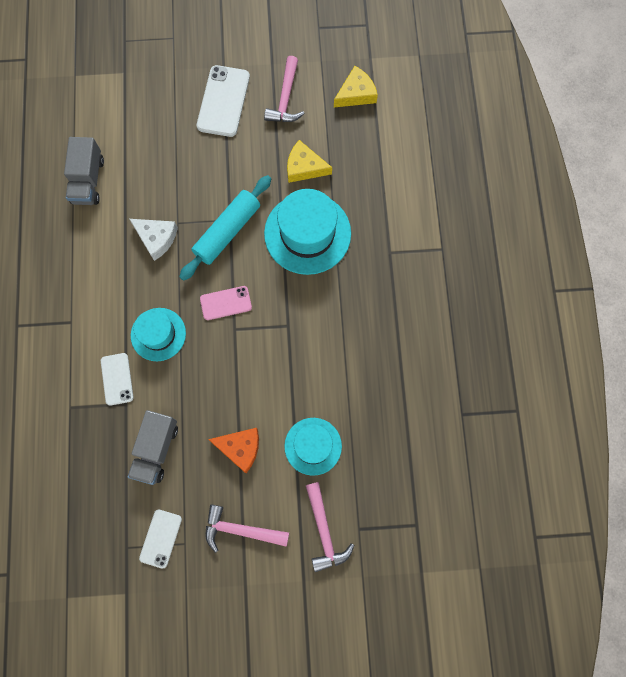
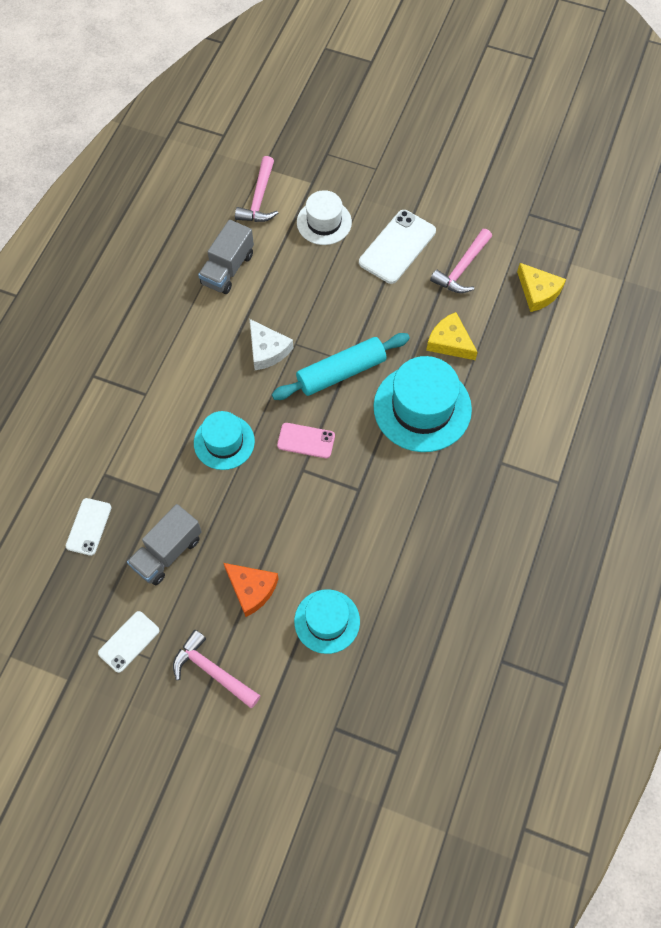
camera: 25 degrees right, 10 degrees down
(117, 379) = (162, 467): white phone -> white phone (88, 526)
(151, 104) = (324, 222): none -> white hat
(324, 531) = (297, 713): pink hammer -> pink hammer (259, 199)
(356, 93) = (538, 292): yellow cheese -> yellow cheese turned 60 degrees clockwise

